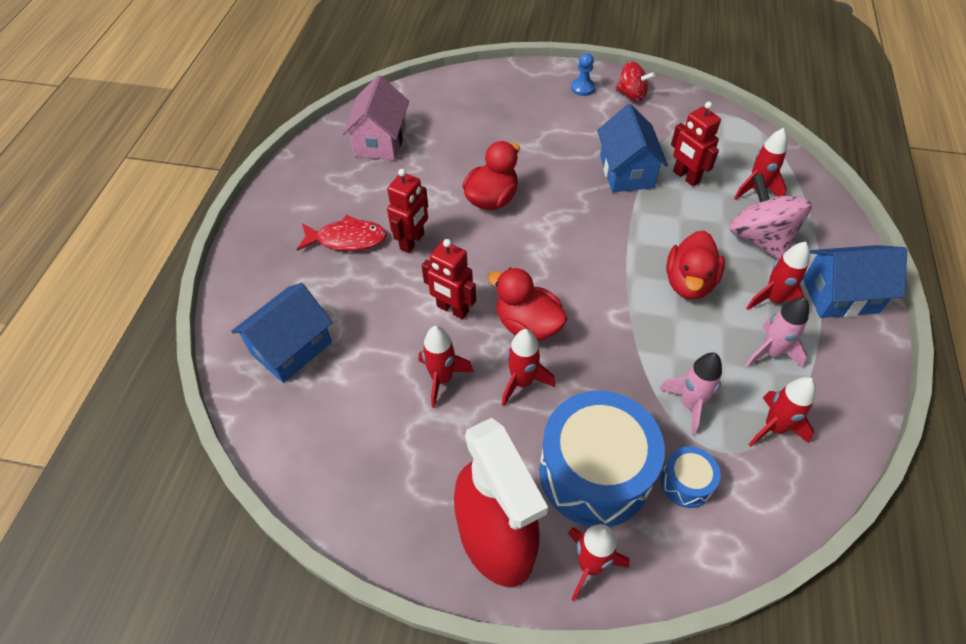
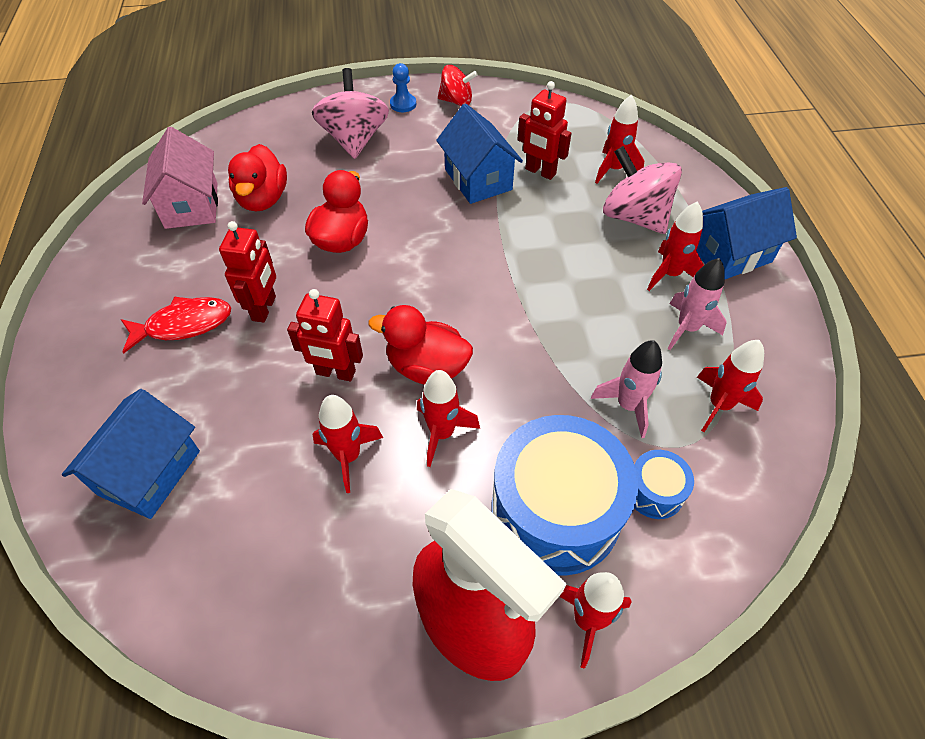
camera: 20 degrees left, 0 degrees up
(530, 112) = (354, 140): none -> pink spinning top
(689, 282) = (581, 278): red duck -> red duck (263, 199)

